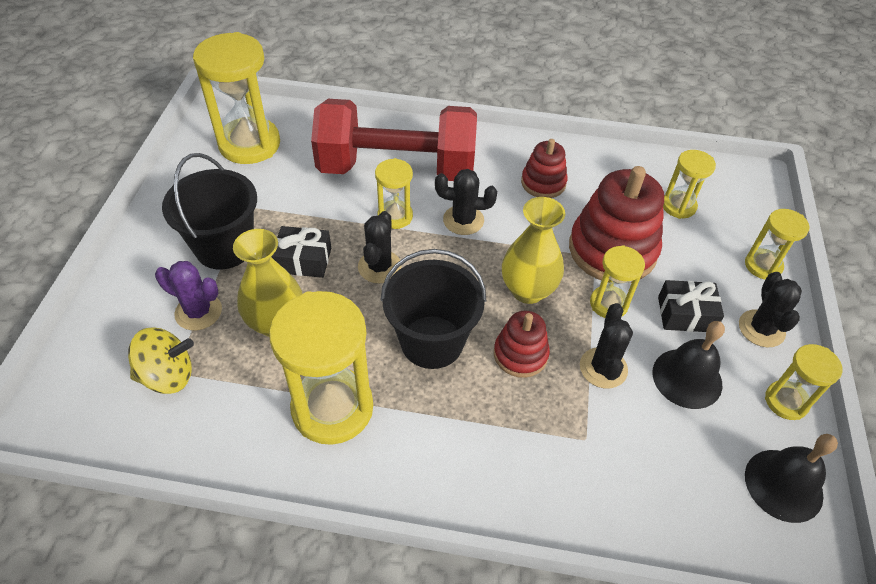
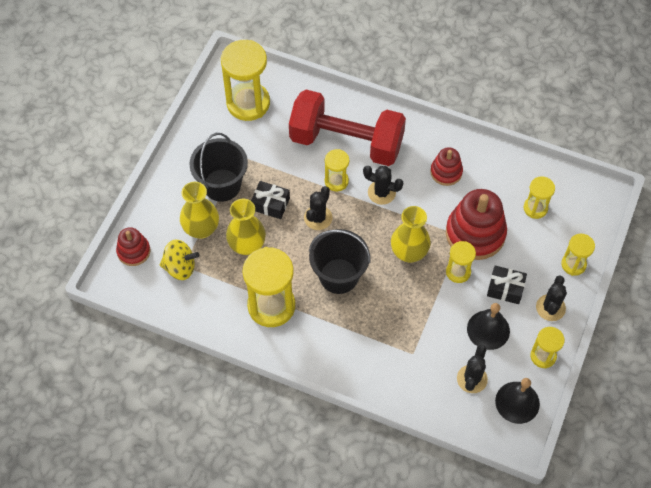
camera: 15 degrees right, 10 degrees up
(198, 312) = (201, 229): purple cactus -> yellow vase
(520, 354) = (390, 295): red stacking toy -> red stacking toy (133, 251)
(603, 368) = (438, 313): black cactus -> black cactus (472, 379)

